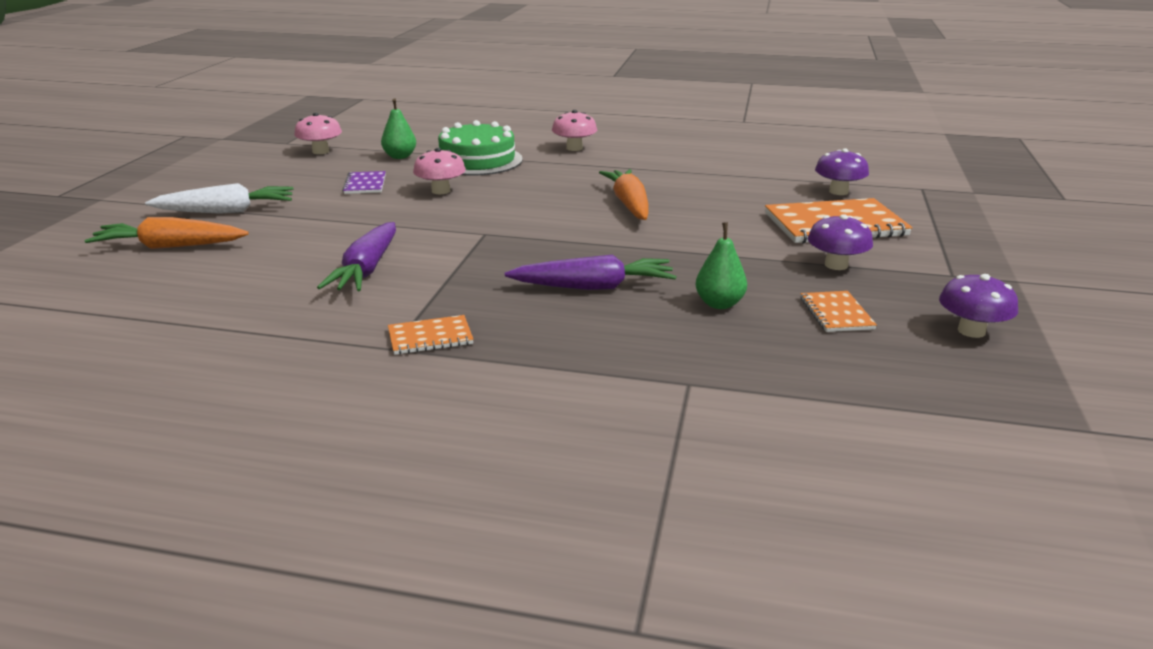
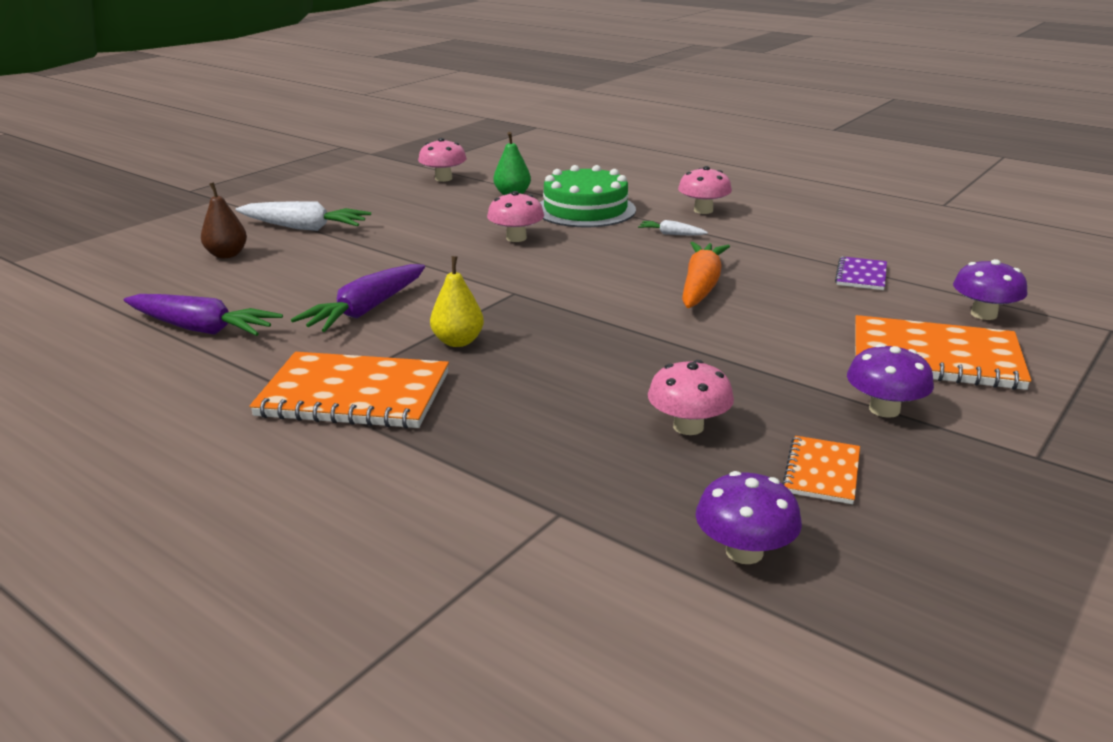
camera: 25 degrees right, 0 degrees up
(170, 246) = (227, 255): orange carrot -> brown pear
(365, 184) = (451, 219): purple notebook -> purple notebook (861, 275)
(430, 337) = (354, 395): orange notebook -> orange notebook, size x1.98
(477, 279) = (458, 342): none -> yellow pear
(567, 169) = (671, 234): none -> white carrot
(593, 287) = (567, 375): purple carrot -> purple carrot (201, 329)
(719, 304) = (688, 427): green pear -> pink mushroom
(971, 331) = (988, 540): purple mushroom -> purple mushroom (744, 552)

